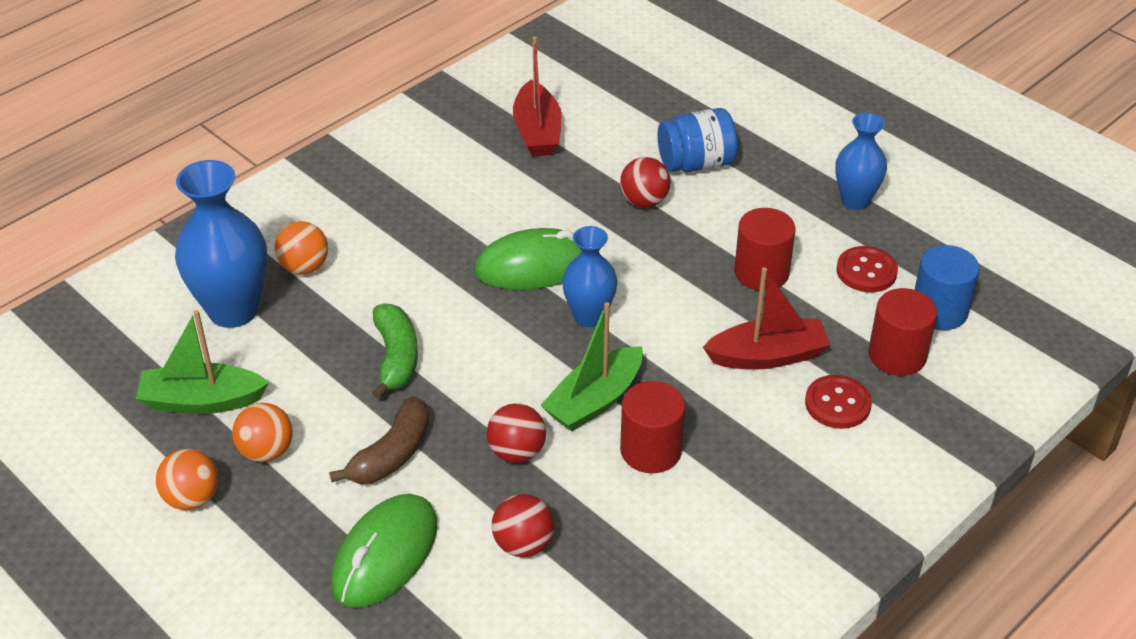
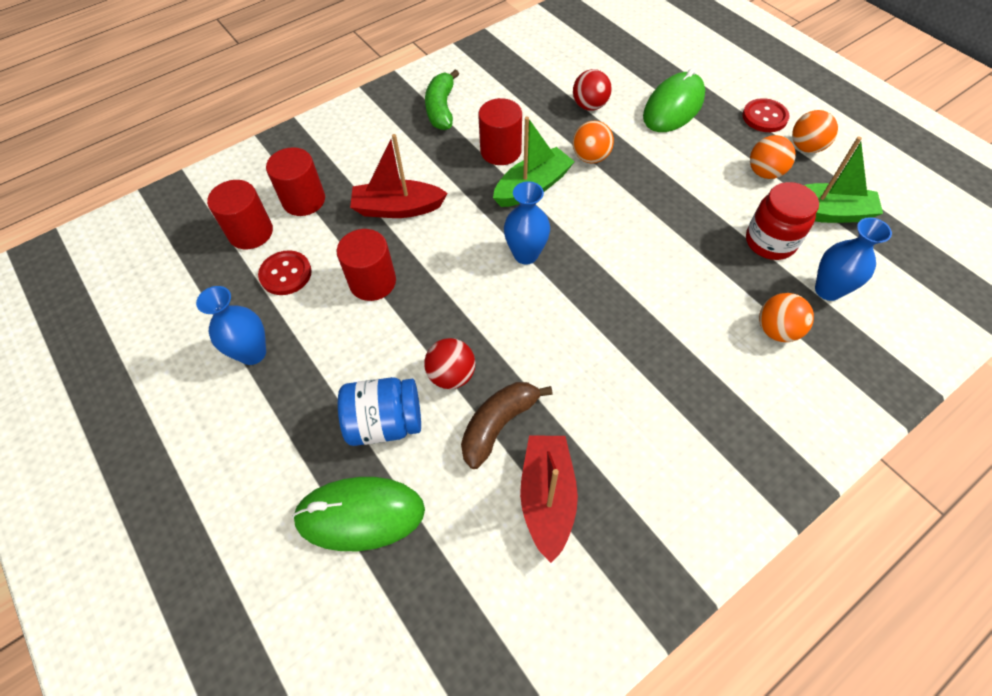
camera: 170 degrees left, 15 degrees up
(233, 310) = (828, 290): blue vase -> blue vase, size x0.62
(285, 357) = (770, 242): none -> red jar
(392, 454) = (676, 163): brown banana -> brown banana (498, 425)
(396, 357) = (681, 233): green banana -> green banana (441, 109)
(517, 452) = (590, 157): red ball -> orange ball
(534, 266) = (566, 309): green mouse -> green mouse (360, 515)
(837, 404) = (364, 170): red button -> red button (764, 117)
(939, 311) = (250, 232): blue cylinder -> red cylinder

